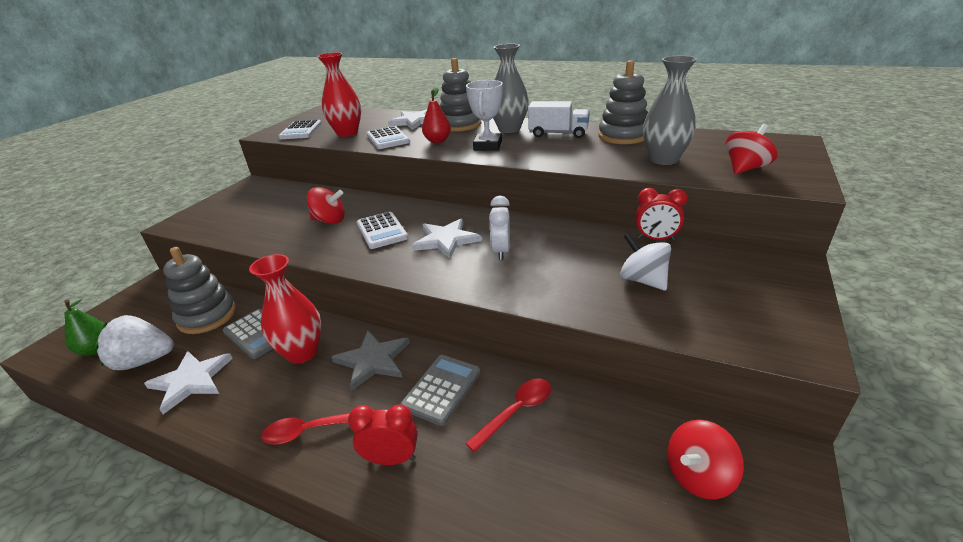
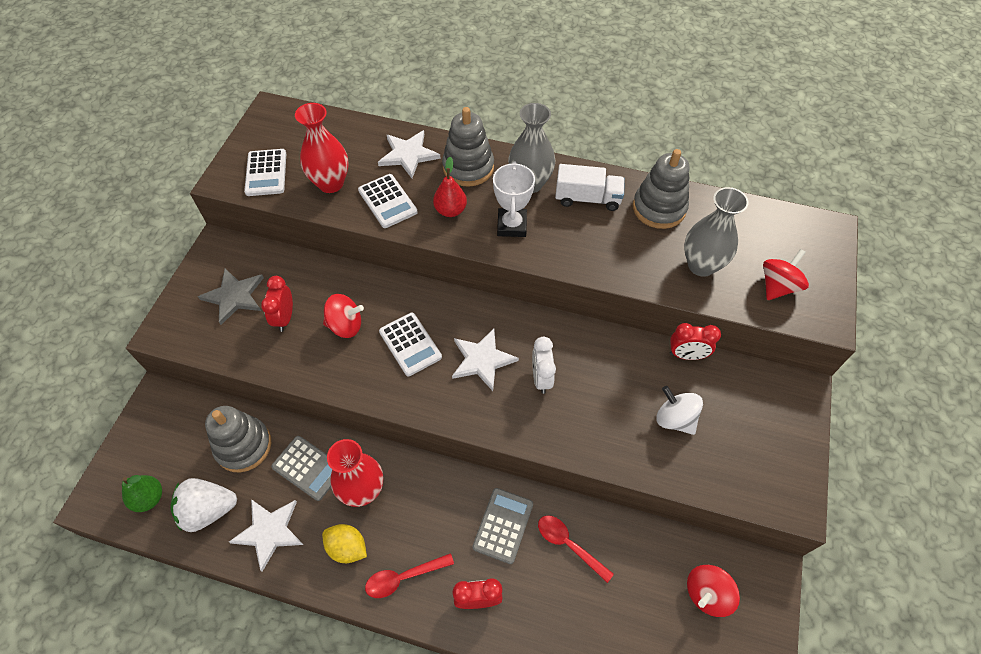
camera: 10 degrees left, 25 degrees up
(263, 399) = (347, 548): none -> yellow lemon
(280, 217) = (284, 318): none -> red clock
(373, 360) = (433, 496): grey star -> grey star (234, 296)
(516, 411) = (569, 545): red spoon -> red spoon turned 90 degrees counterclockwise

